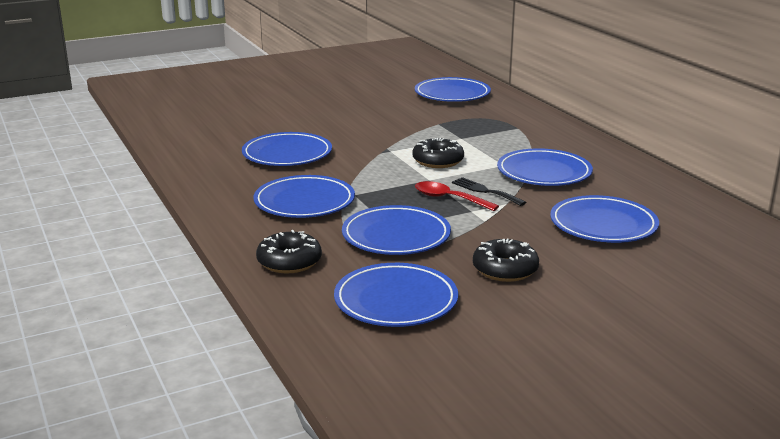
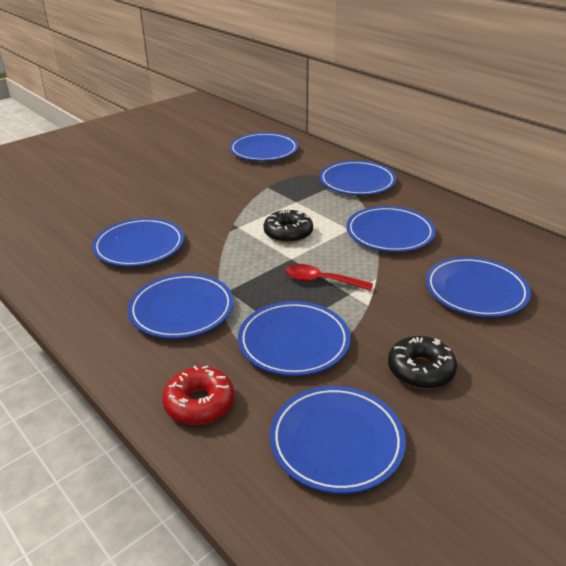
camera: 15 degrees left, 10 degrees up
(289, 262) = (199, 403): black donut -> red donut
(485, 191) = (349, 265): black fork -> none
(537, 129) = (357, 182): none -> blue plate

